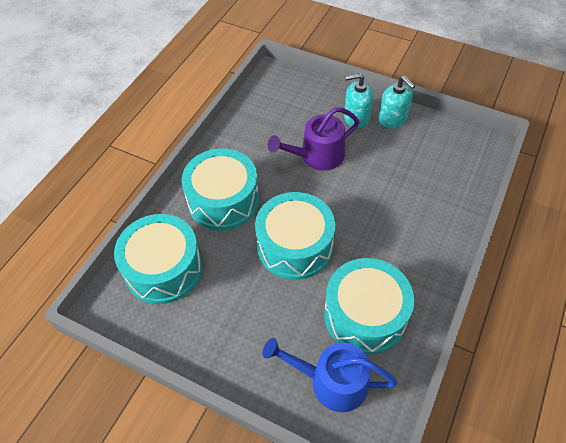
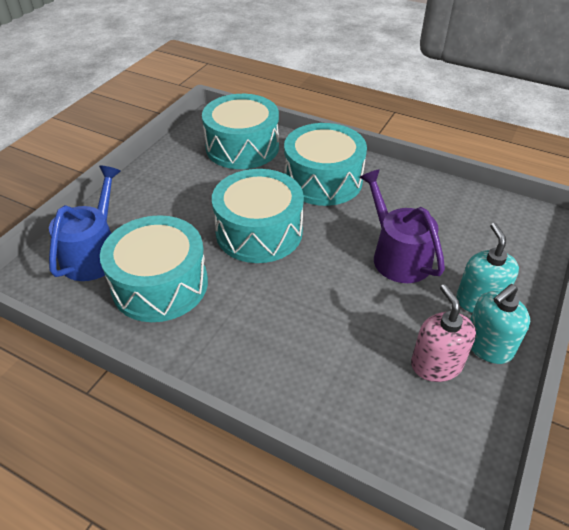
camera: 90 degrees right, 10 degrees down
(412, 145) = (436, 364): none -> pink soap dispenser

